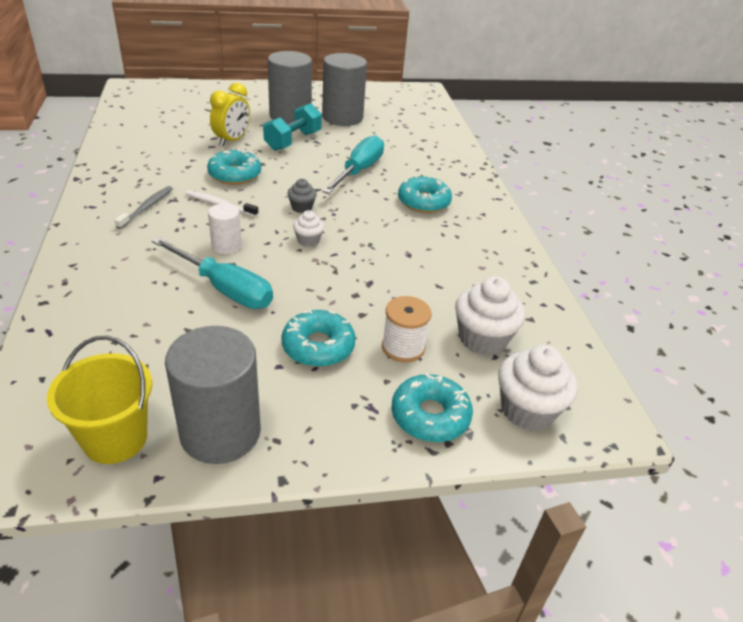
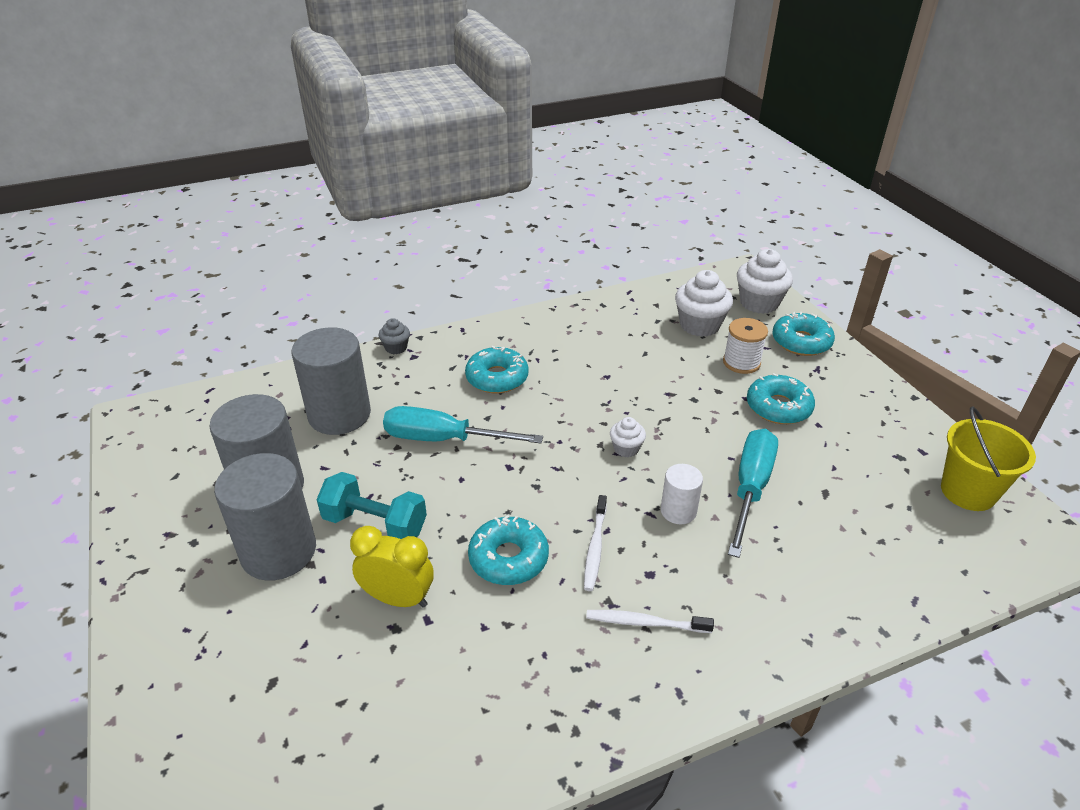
camera: 100 degrees left, 0 degrees up
(147, 207) = (645, 623): grey toothbrush -> white toothbrush
(220, 432) = (908, 437): grey cylinder -> grey cylinder (339, 415)
(302, 207) = (561, 470): grey cupcake -> grey cupcake (396, 348)

